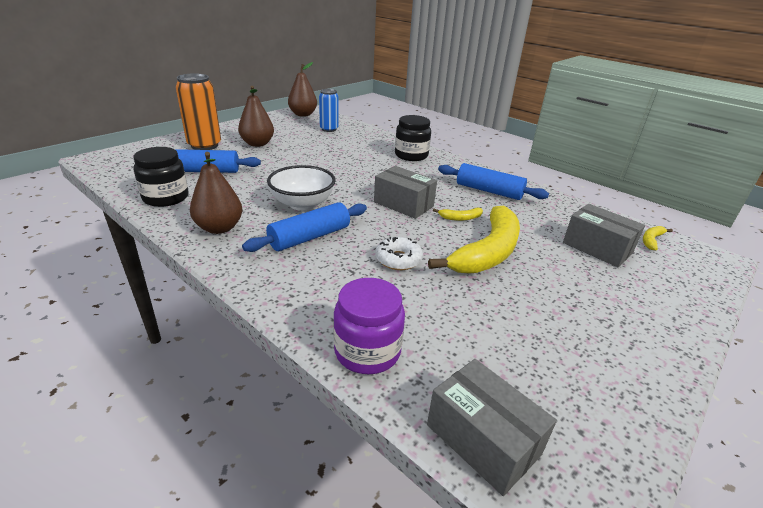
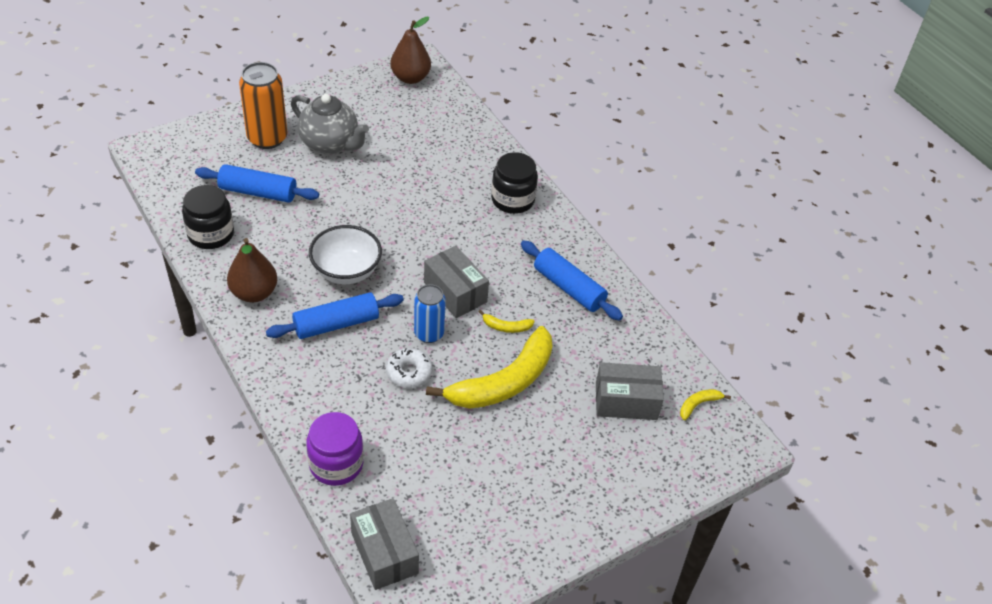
camera: 15 degrees right, 15 degrees up
(257, 144) = (330, 144): brown pear -> grey teapot
(329, 129) = (432, 121): blue can -> blue can (429, 333)
(597, 248) = (626, 401): grey box -> grey box turned 60 degrees counterclockwise

